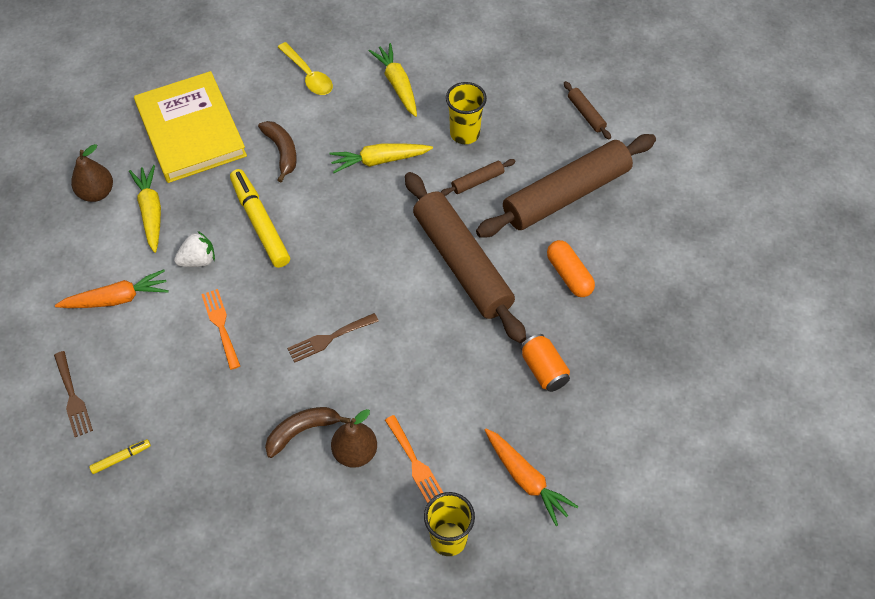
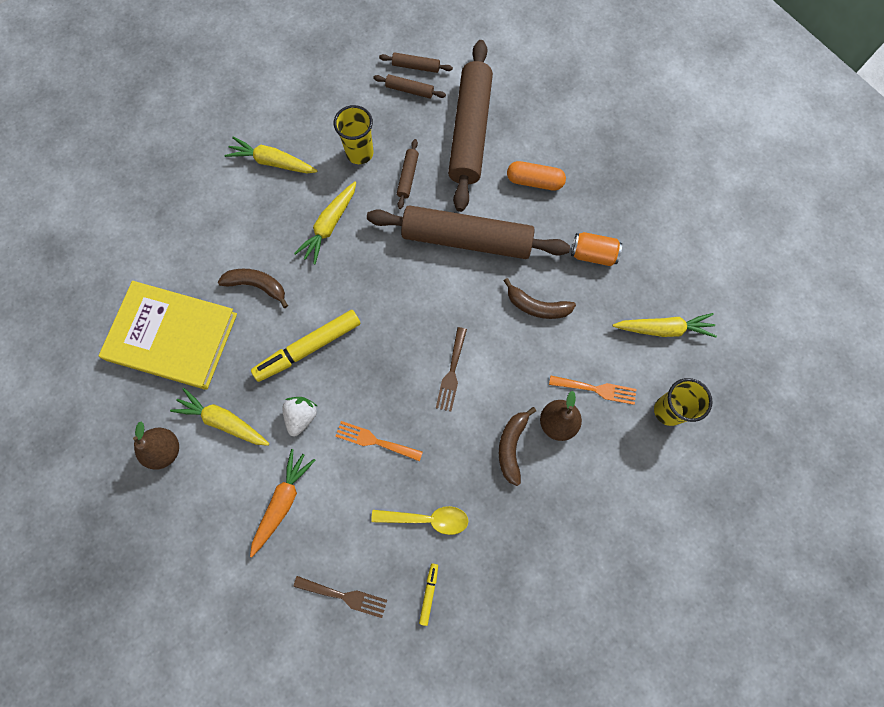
camera: 50 degrees left, 15 degrees up
(260, 223) = (308, 348): yellow marker -> yellow marker turned 45 degrees counterclockwise
(308, 75) = (202, 215): yellow spoon -> yellow spoon (426, 519)
(450, 360) = (537, 306): none -> brown banana
(526, 479) = (663, 329): orange carrot -> yellow carrot
(559, 125) = (409, 90): none -> brown rolling pin

